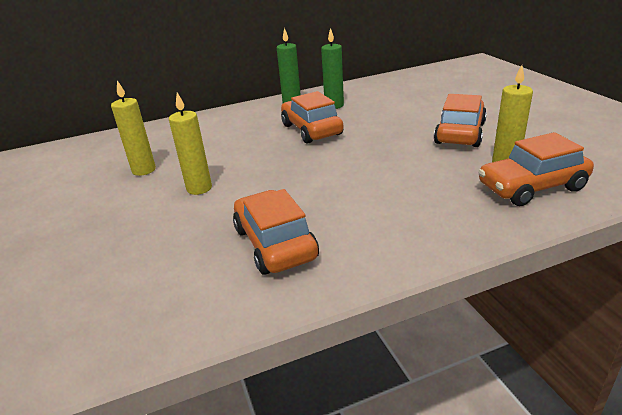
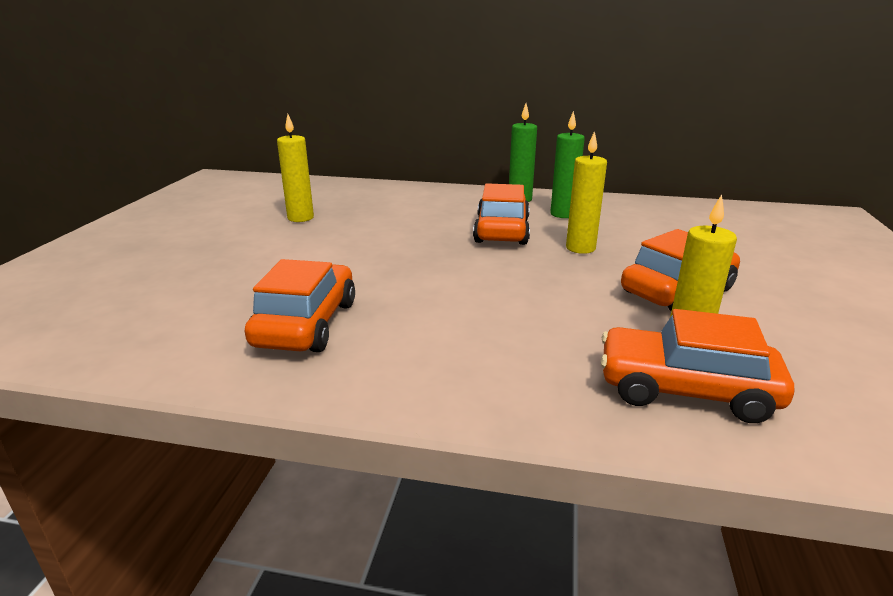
camera: 30 degrees right, 5 degrees down
(199, 188) = (319, 249): yellow candle -> yellow candle (580, 248)

